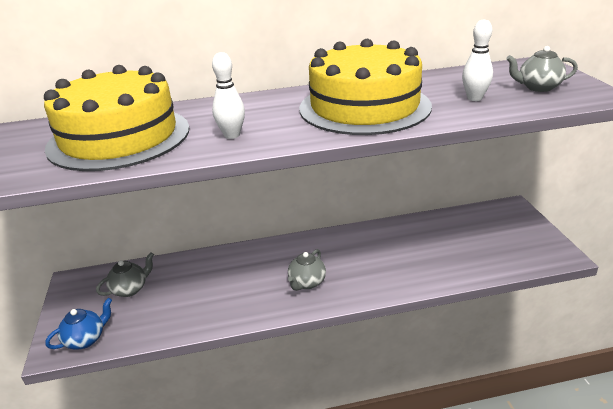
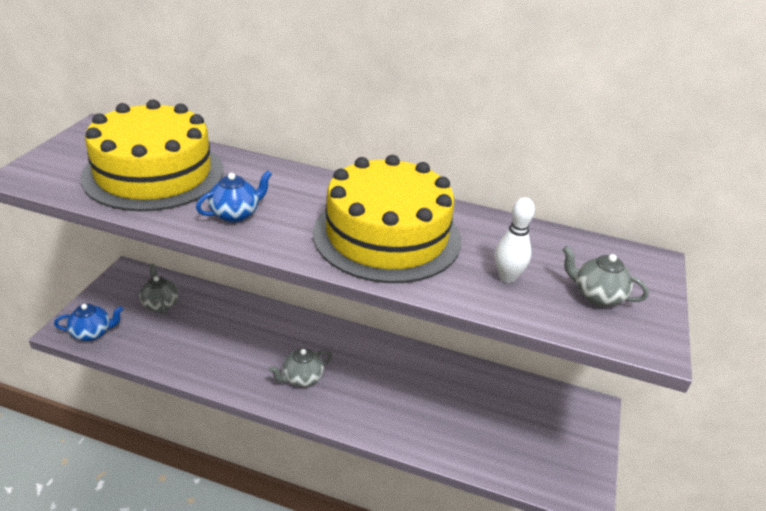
camera: 25 degrees right, 5 degrees up
(130, 289) = (160, 304): grey teapot -> grey teapot turned 105 degrees counterclockwise
(232, 135) = (236, 214): white bowling pin -> blue teapot

